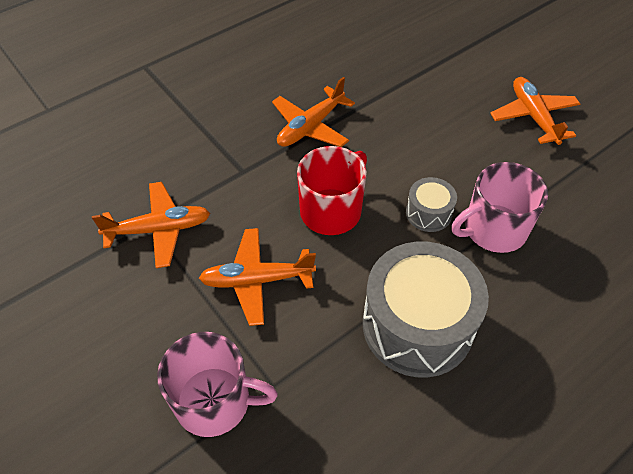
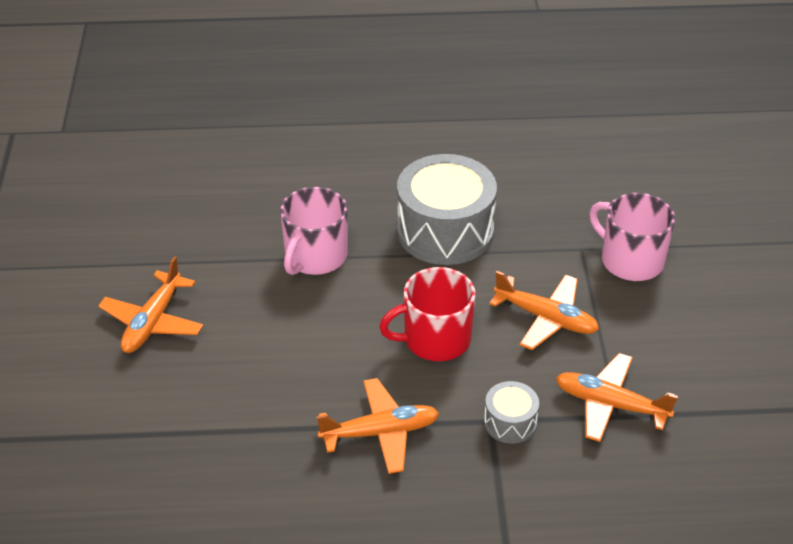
camera: 145 degrees left, 10 degrees down
(428, 213) = (353, 294): grey drum -> grey drum (510, 422)
(493, 229) = (315, 257): pink mug -> pink mug turned 105 degrees clockwise

